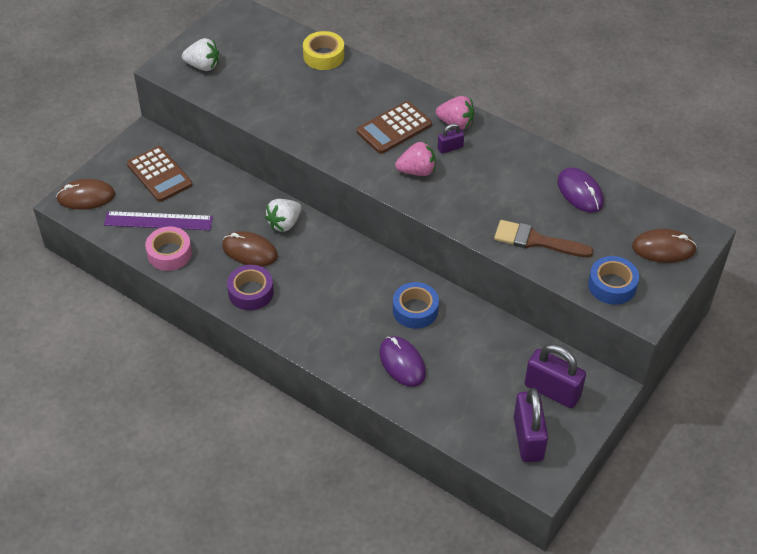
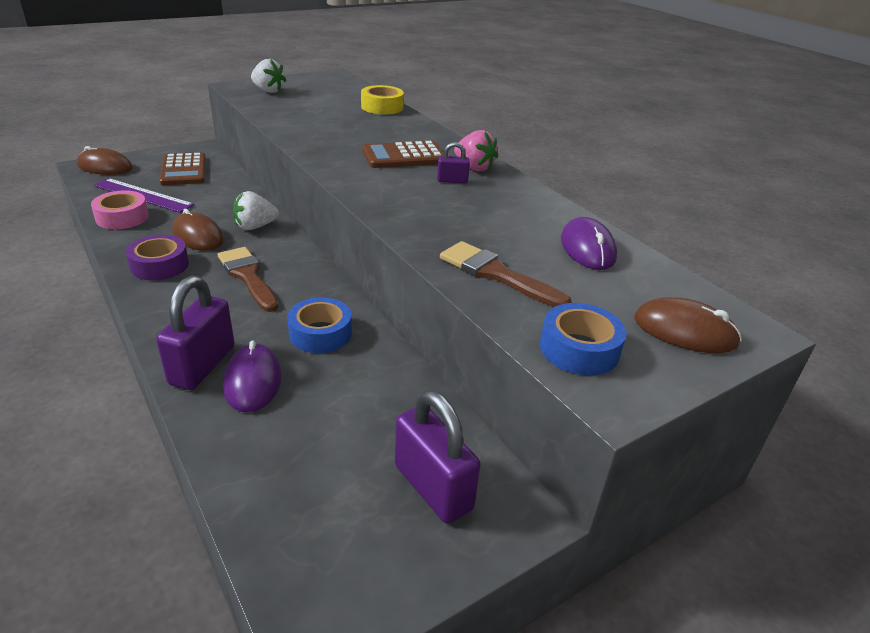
camera: 20 degrees right, 15 degrees down
(324, 278) = (247, 276): none -> brown brush
(417, 171) = (398, 187): pink strawberry -> none
(528, 438) = (345, 545): purple padlock -> purple padlock (202, 365)

